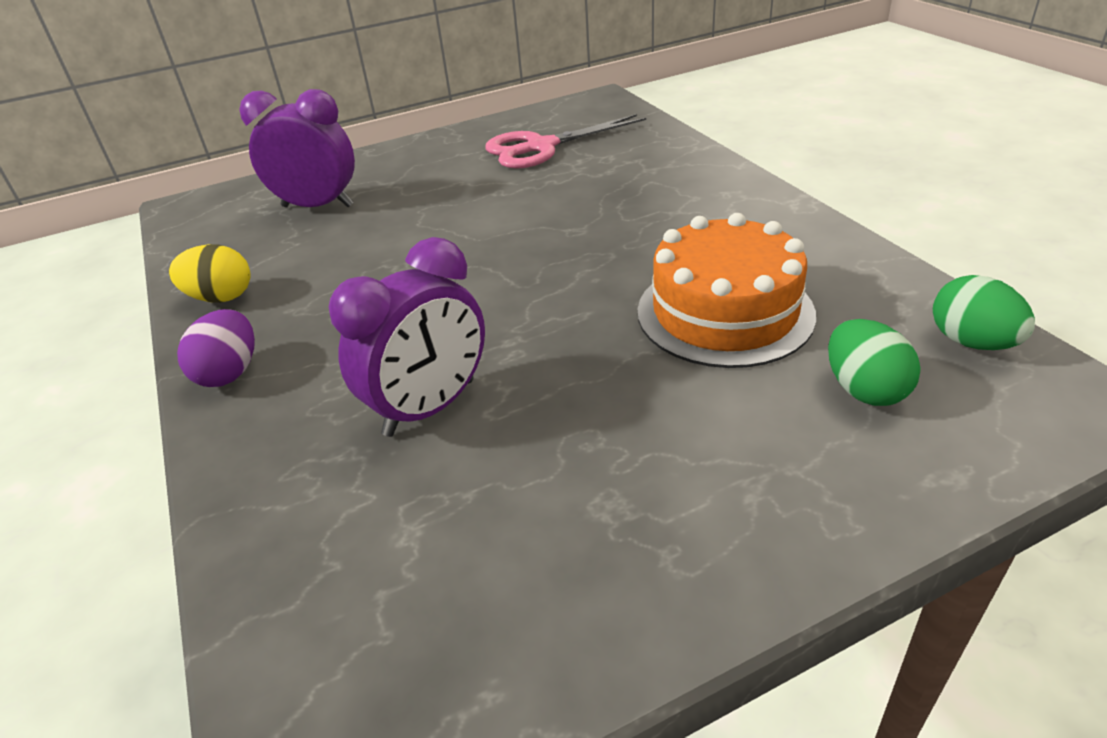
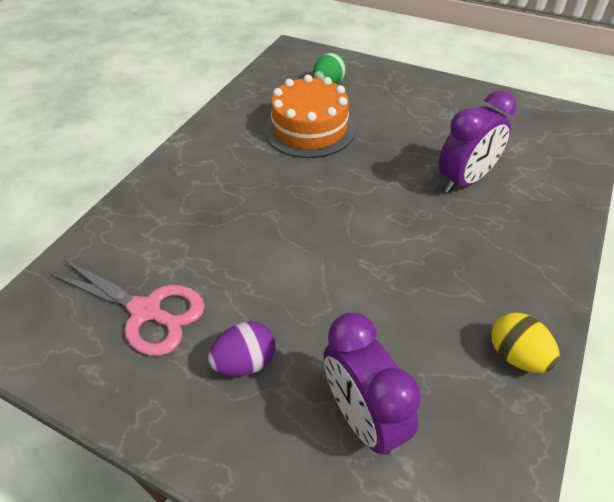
camera: 130 degrees left, 10 degrees up
(230, 373) = (544, 275): purple egg -> purple egg (245, 362)
(430, 408) = (465, 180): purple clock -> purple clock turned 135 degrees clockwise
(972, 342) = (276, 71): green egg -> none

